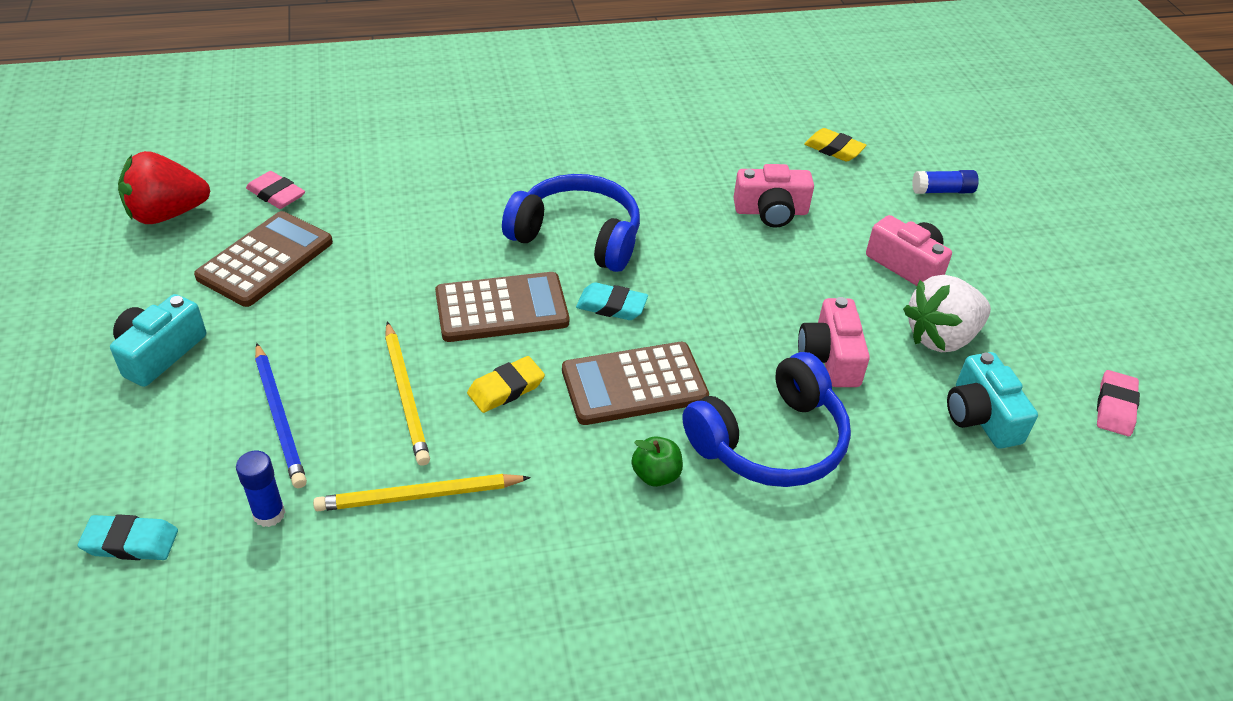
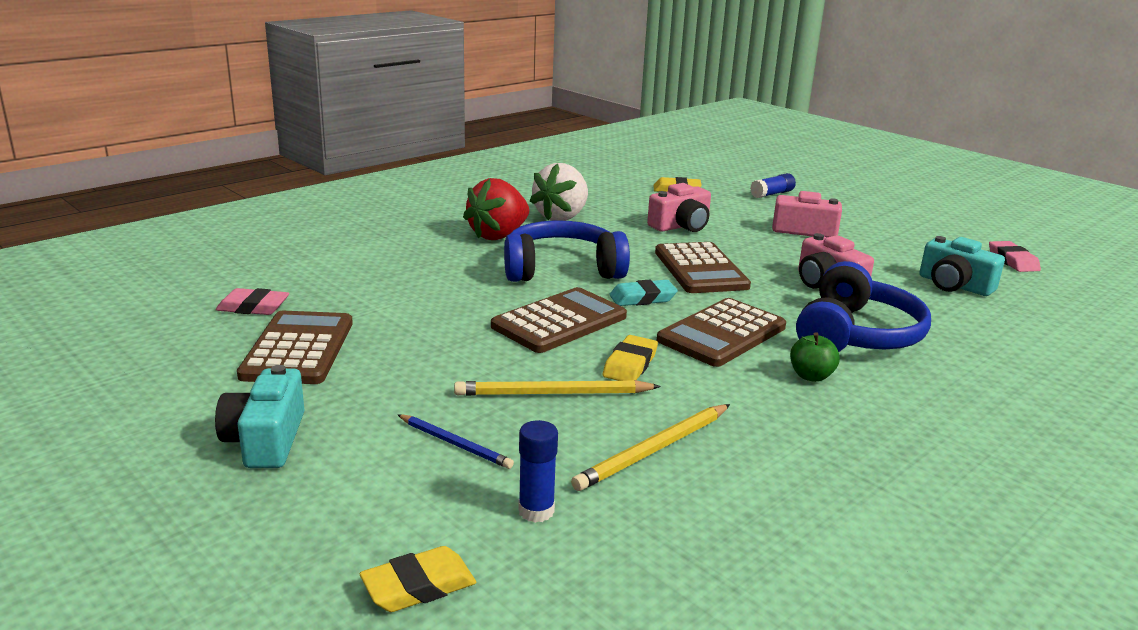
camera: 30 degrees left, 20 degrees down
(131, 542) = (418, 586): turquoise eraser -> yellow eraser
(167, 214) = (147, 346): red strawberry -> red strawberry (498, 235)
(280, 417) = (455, 444): blue pencil -> blue pencil, size x0.65
(406, 395) = (553, 393): yellow pencil -> yellow pencil turned 135 degrees clockwise
(716, 286) = (700, 269): none -> brown calculator
(941, 337) = (875, 257): white strawberry -> white strawberry (561, 217)

